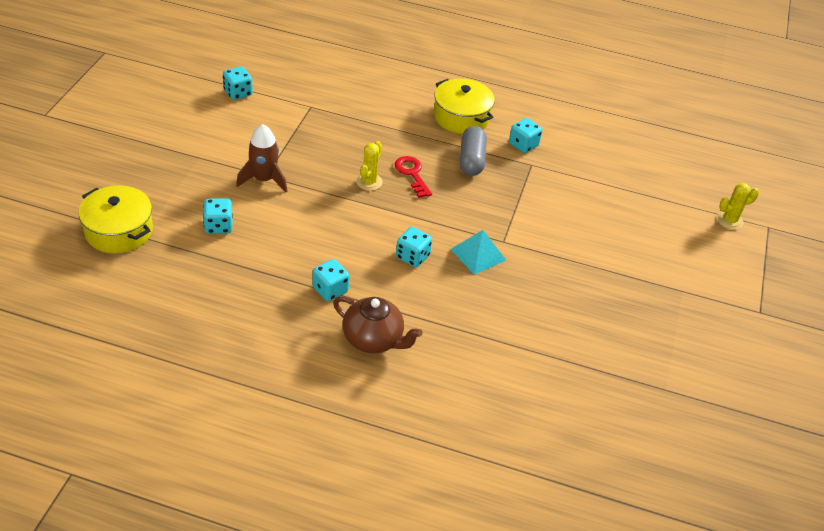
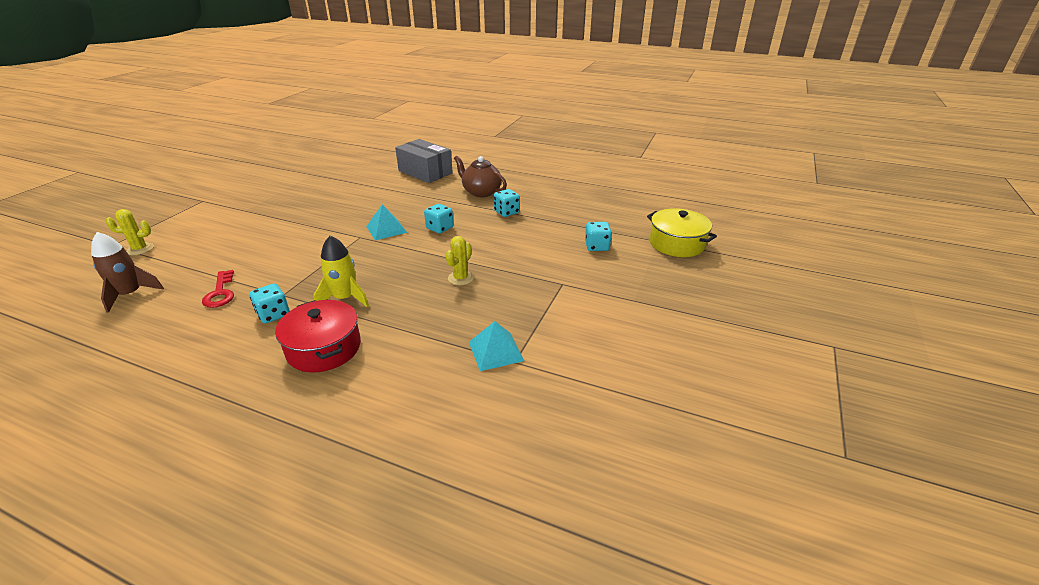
camera: 170 degrees left, 10 degrees down
(238, 93) = (612, 380): turquoise dice -> none
(264, 179) = (563, 280): brown rocket -> brown rocket (130, 294)
(326, 114) = (495, 351): none -> turquoise pyramid
(412, 174) = (415, 285): red key -> red key (220, 293)
(461, 117) = (324, 348): yellow pot -> red pot
(471, 160) = (345, 298): grey capsule -> yellow rocket
(480, 400) = (425, 172): none -> grey box

